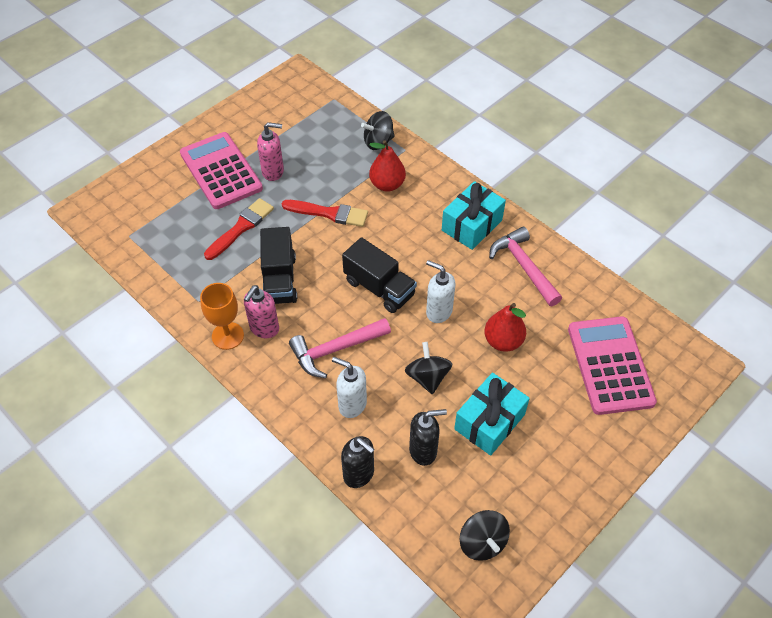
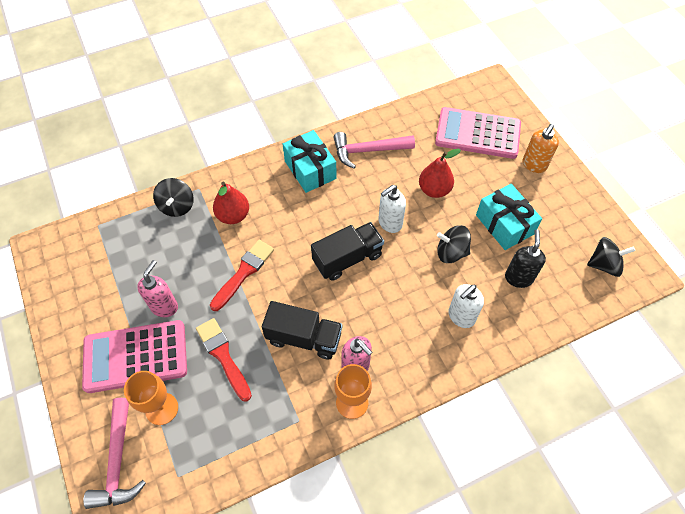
camera: 70 degrees left, 5 degrees up
(181, 204) = (161, 408): none -> orange goblet
(335, 350) = (400, 313): pink hammer -> pink hammer (118, 461)
(359, 474) = (528, 331): black soap dispenser -> none
(595, 436) = (534, 165): none -> orange soap dispenser

